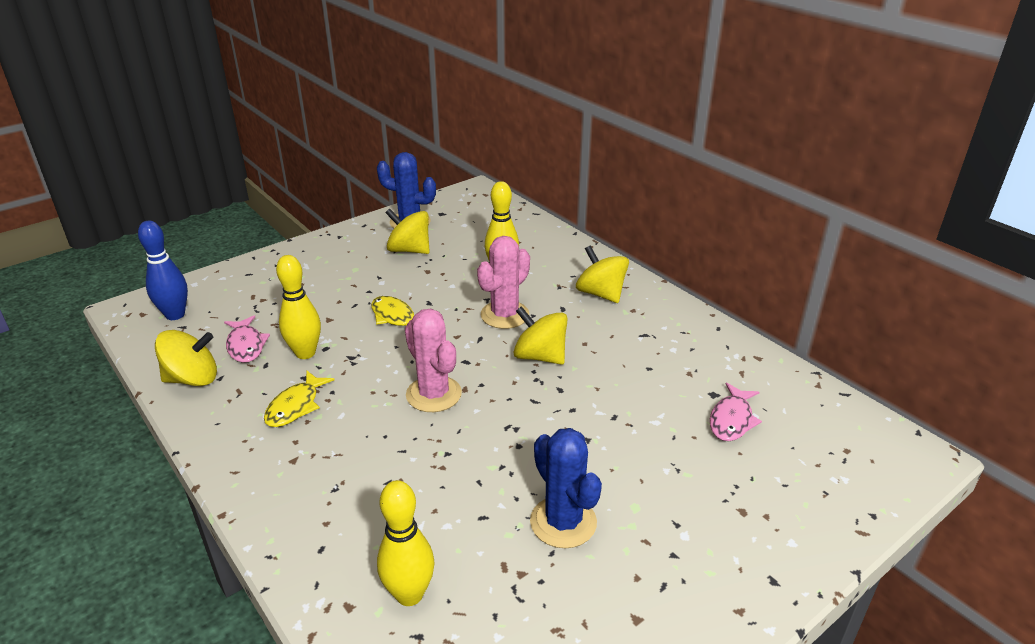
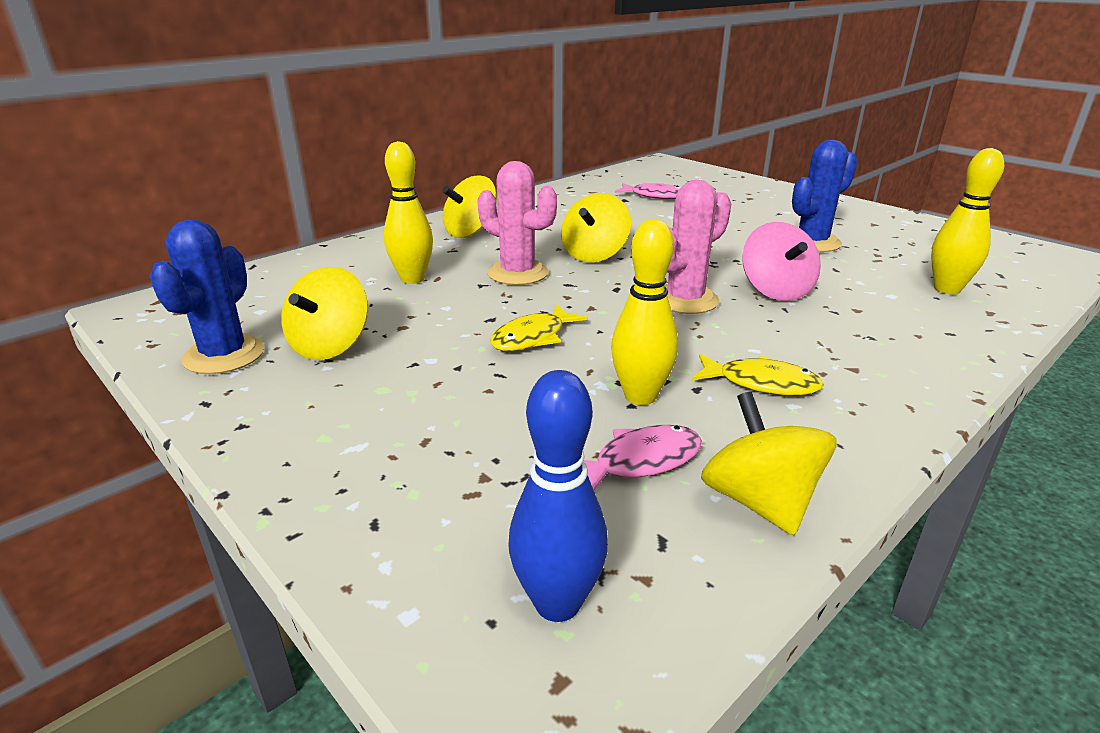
camera: 95 degrees left, 5 degrees down
(438, 454) = (776, 291): none -> pink spinning top

